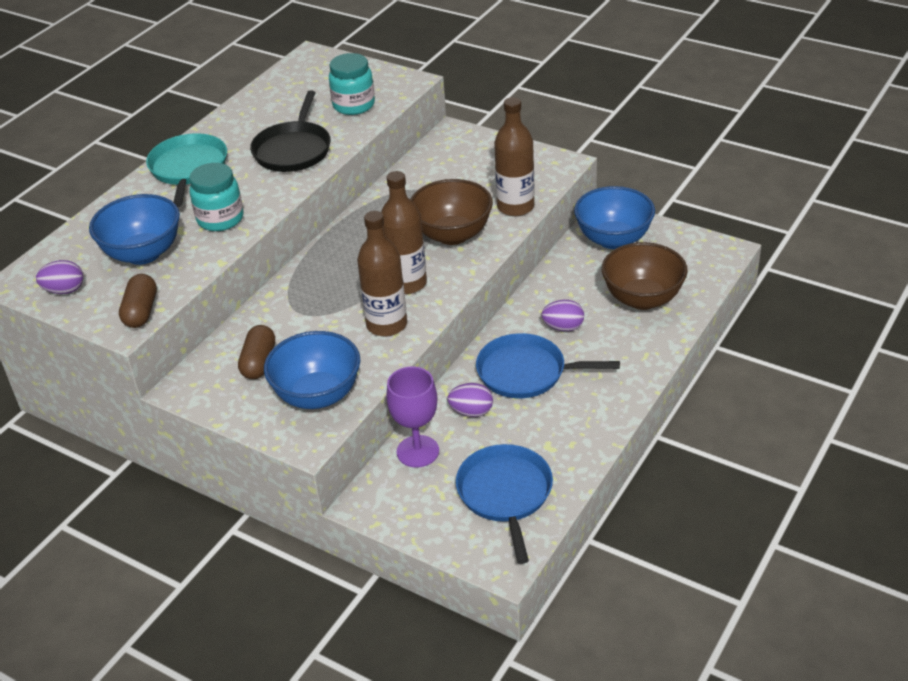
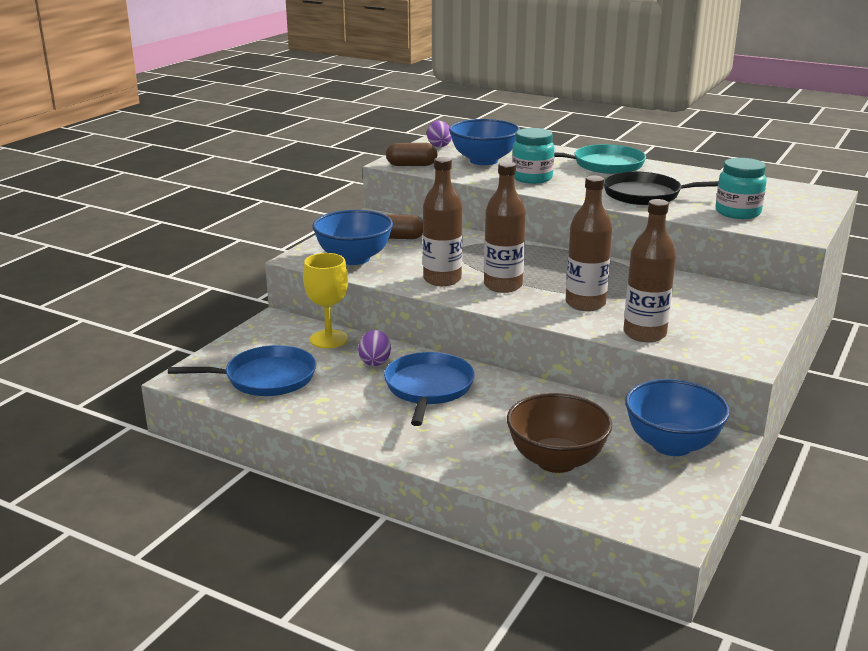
camera: 85 degrees right, 15 degrees down
(417, 451) = (328, 339): purple goblet -> yellow goblet
(452, 234) = (585, 303): brown bowl -> brown bottle
(563, 327) = (500, 409): purple egg -> none

